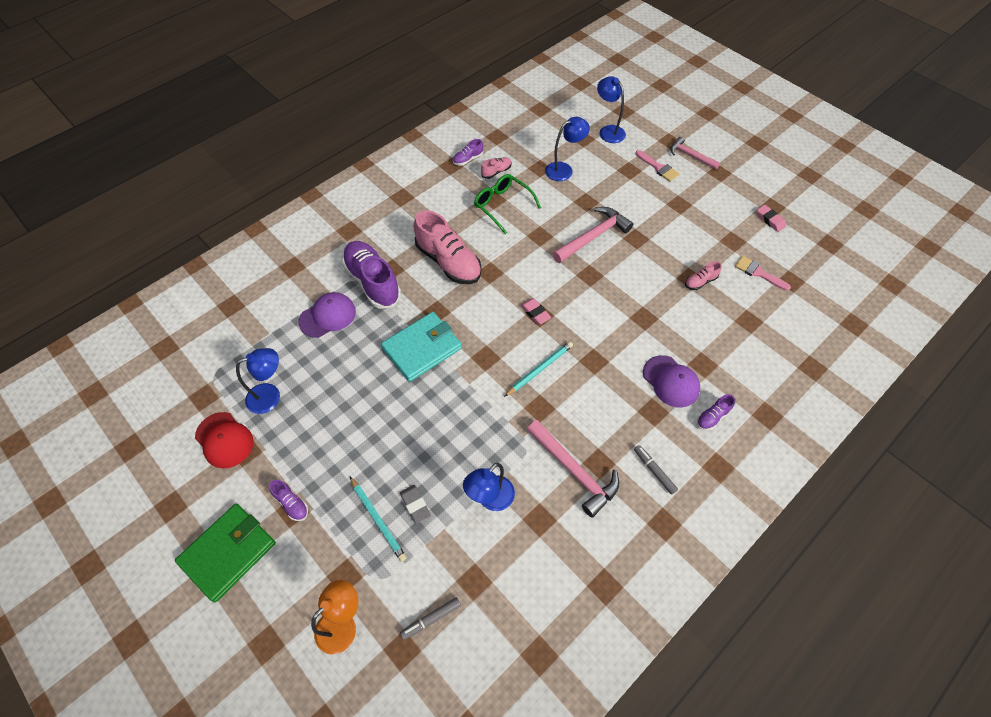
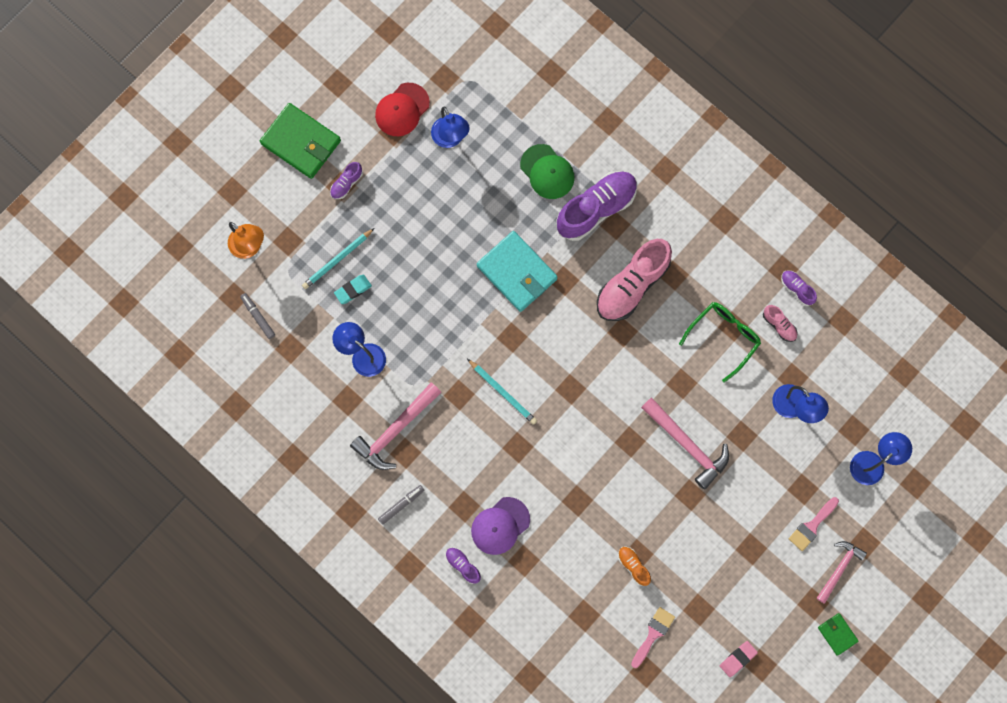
camera: 85 degrees right, 20 degrees up
(327, 316) = (547, 172): purple cap -> green cap
(415, 505) = (353, 290): grey eraser -> turquoise eraser
(535, 313) = (572, 384): pink eraser -> none
(700, 281) = (633, 566): pink shoe -> orange shoe
(741, 161) = (837, 634): none -> green wallet

